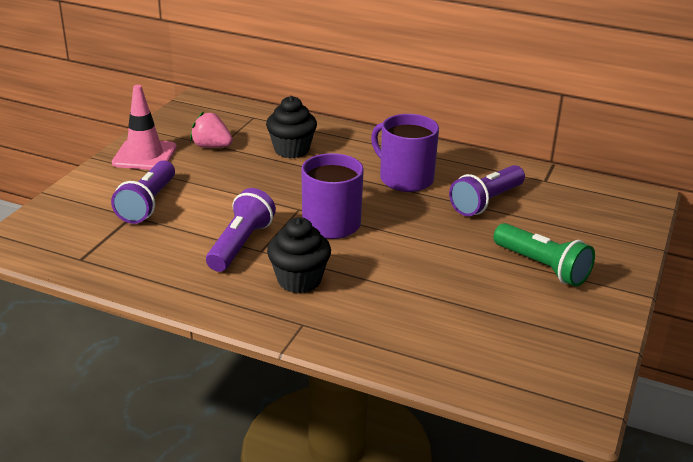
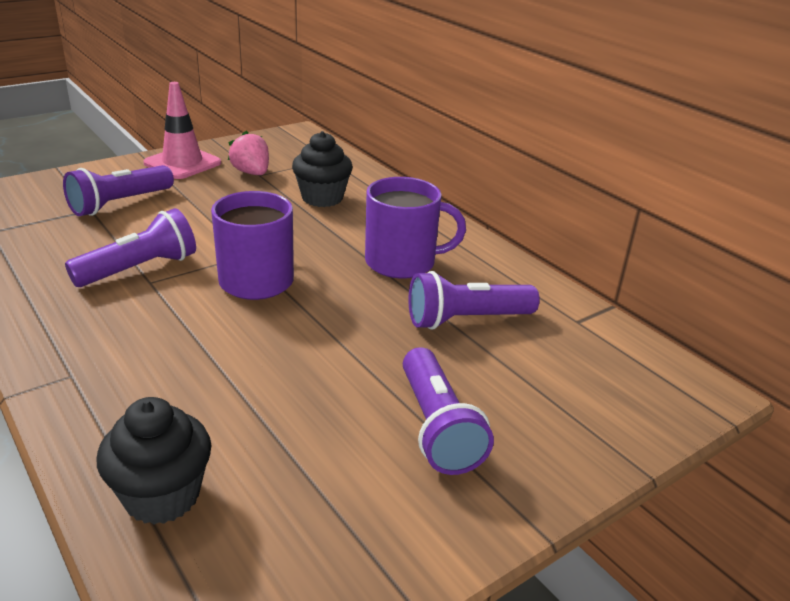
camera: 30 degrees right, 0 degrees up
(299, 280) = (138, 326): black cupcake -> black cupcake (162, 496)
(405, 178) = (402, 262): purple mug -> purple mug turned 105 degrees clockwise
(542, 267) = (437, 427): green flashlight -> purple flashlight

